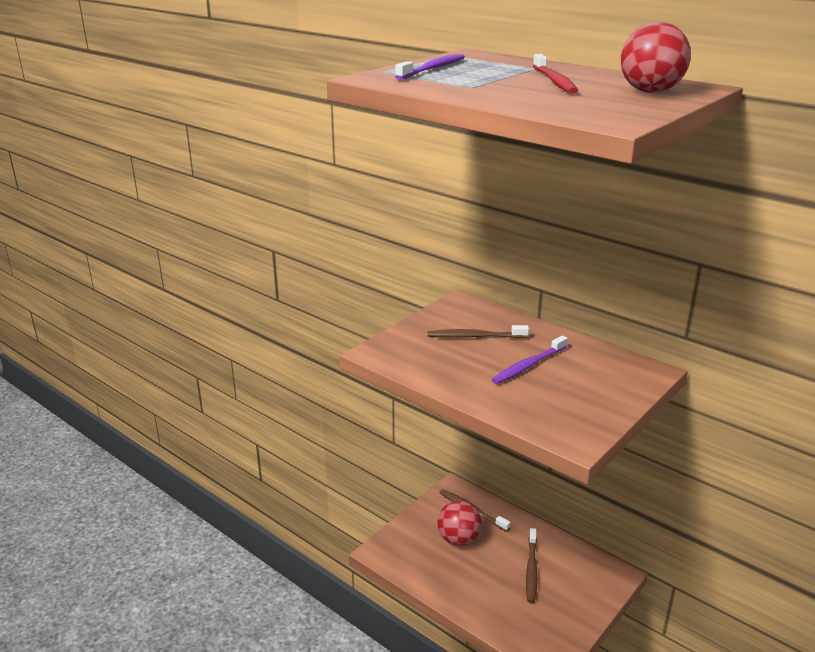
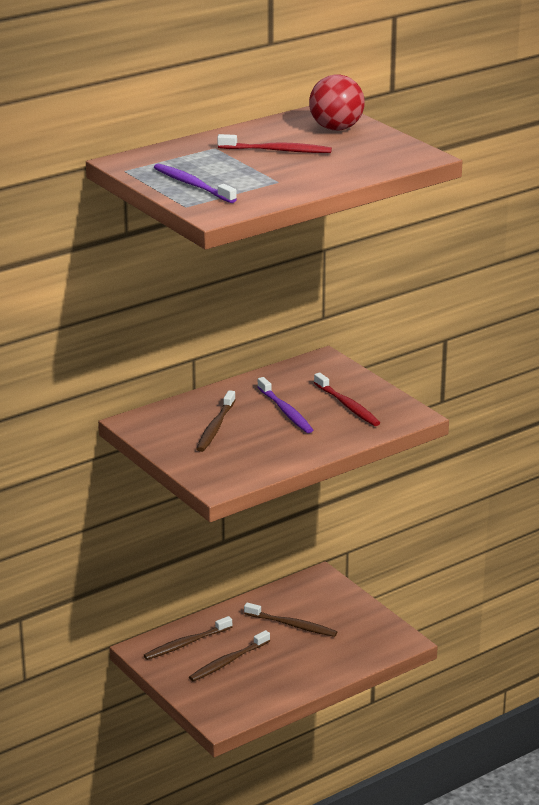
camera: 75 degrees left, 0 degrees up
(458, 539) = (227, 662): red ball -> brown toothbrush
(566, 397) = (348, 406): none -> red toothbrush

